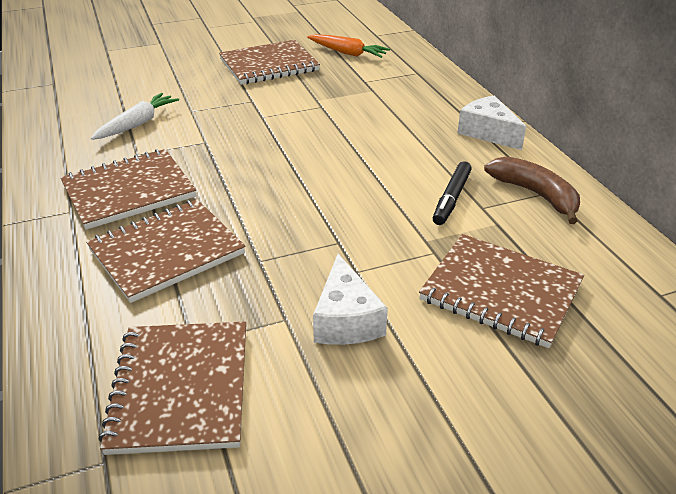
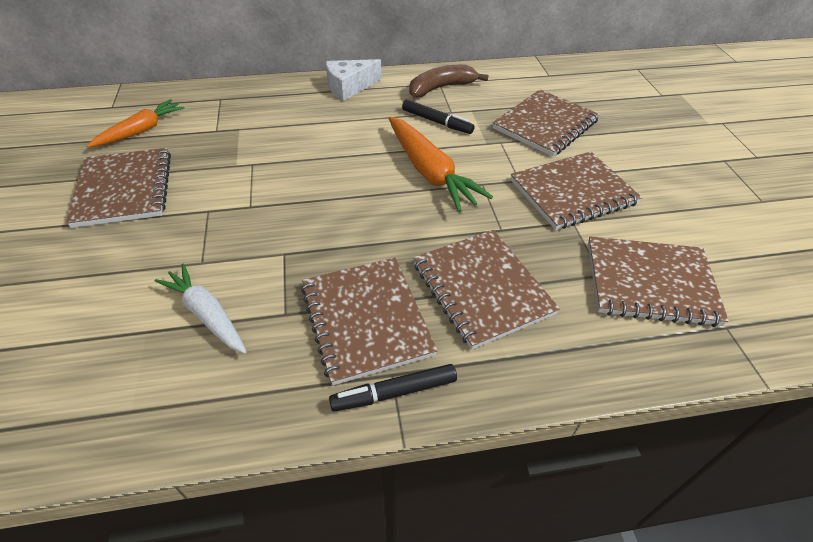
camera: 80 degrees left, 10 degrees up
(52, 214) = (394, 392): none -> black marker
(346, 203) = (430, 172): none -> orange carrot
(346, 320) = (573, 192): white cheese -> brown notebook

